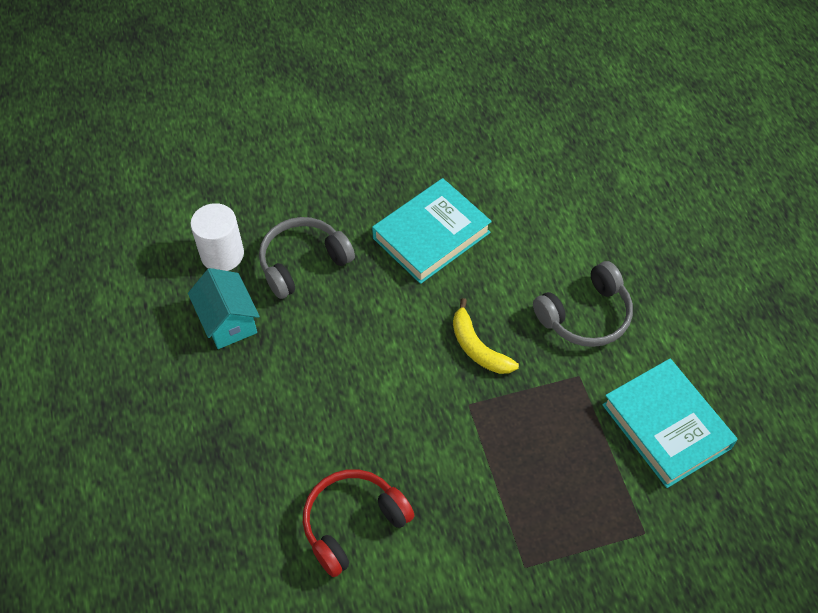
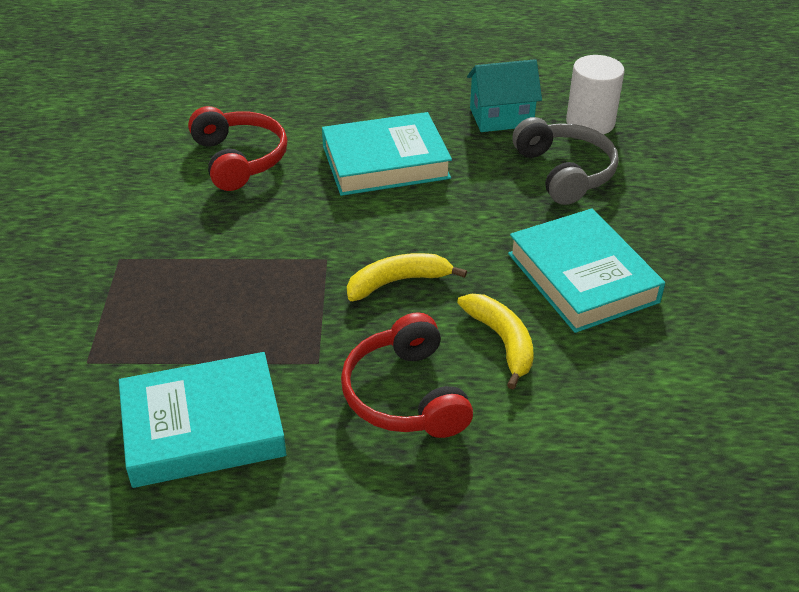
camera: 105 degrees right, 15 degrees down
(323, 397) = (385, 162): none -> turquoise book
(514, 271) = (502, 341): none -> yellow banana
(585, 315) = (406, 394): grey headphones -> red headphones

